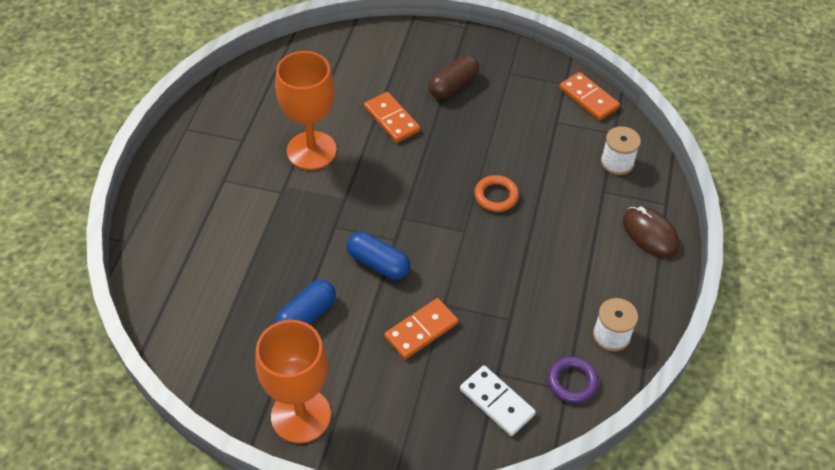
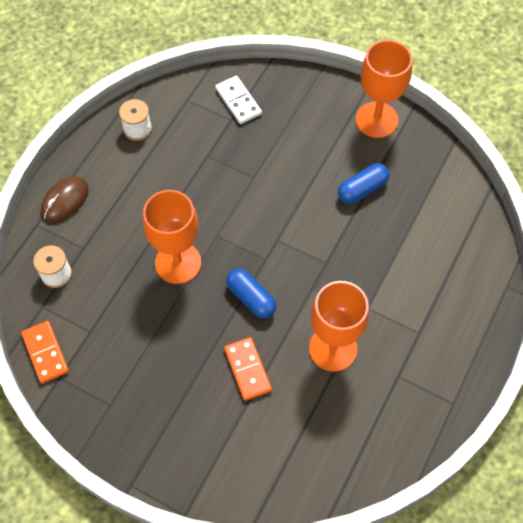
camera: 165 degrees left, 10 degrees up
(378, 263) = (296, 221): blue capsule -> blue capsule (251, 298)
(421, 330) = (276, 160): orange domino -> none
(453, 85) = (173, 400): brown capsule -> none
(496, 196) = (178, 262): orange ring -> orange goblet
(572, 382) = (180, 104): purple ring -> none
(650, 233) = (65, 200): brown mouse -> brown mouse turned 60 degrees clockwise

